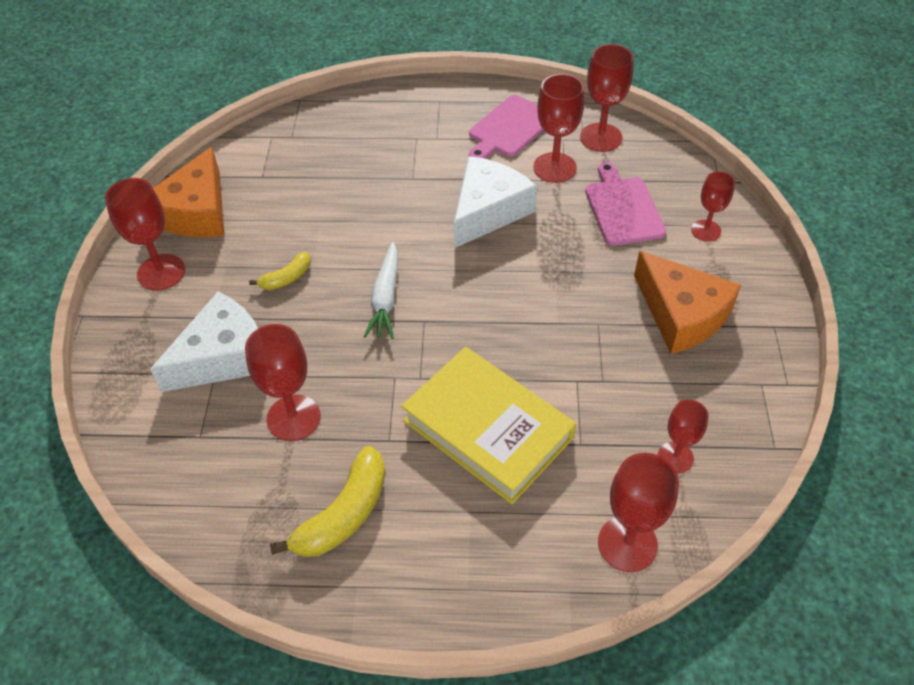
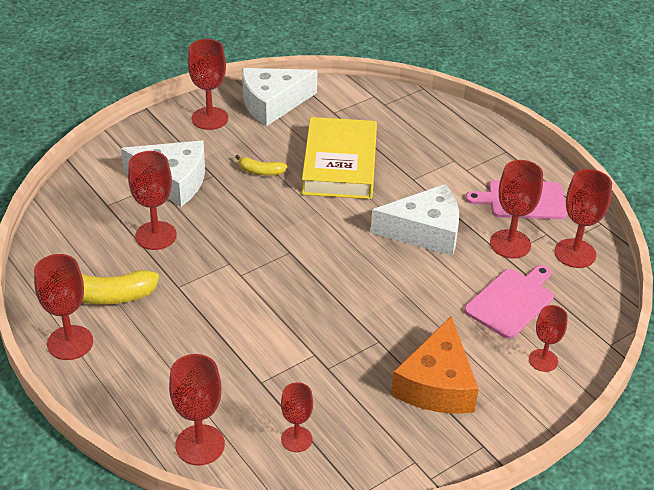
camera: 50 degrees right, 10 degrees down
(196, 212) = (272, 103): orange cheese -> white cheese
(385, 298) = (290, 224): white carrot -> none
(386, 589) = (70, 343): none -> red goblet
(487, 429) = (229, 329): yellow book -> yellow book (340, 165)

